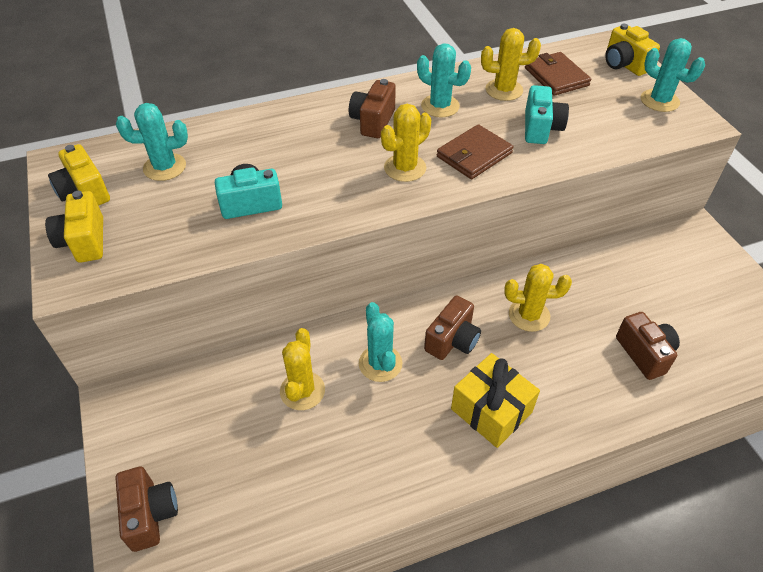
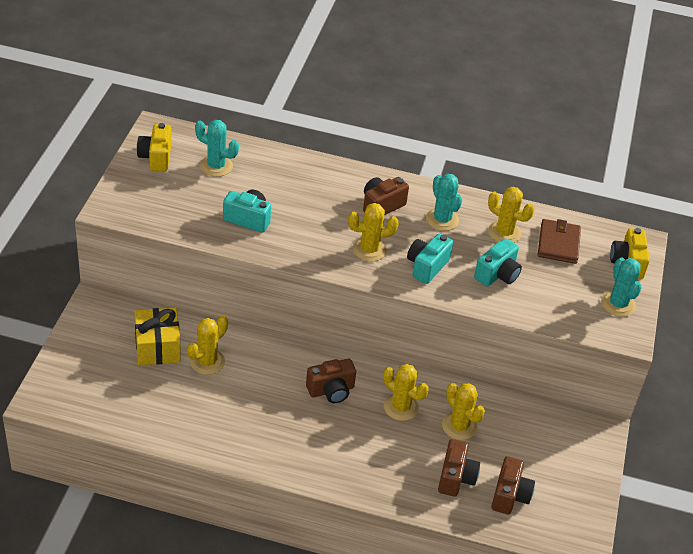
camera: 30 degrees right, 5 degrees down
(84, 241) = (133, 189): yellow camera -> none
(150, 514) = (69, 373): brown camera -> brown camera (509, 495)
(380, 363) = (270, 375): turquoise cactus -> none
(474, 155) = (427, 266): brown wallet -> turquoise camera
(491, 410) = (313, 444): yellow gift -> yellow gift (157, 347)
(594, 300) = (459, 426): none -> yellow cactus

